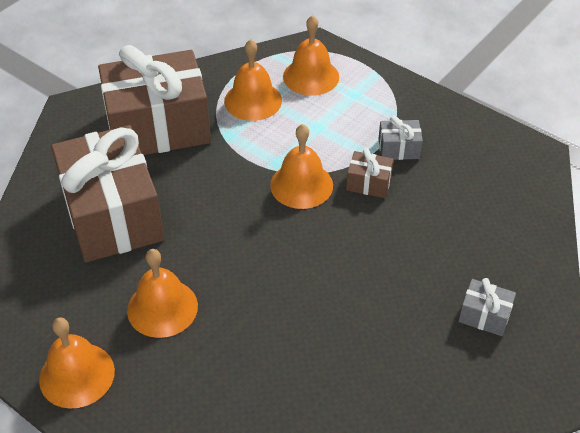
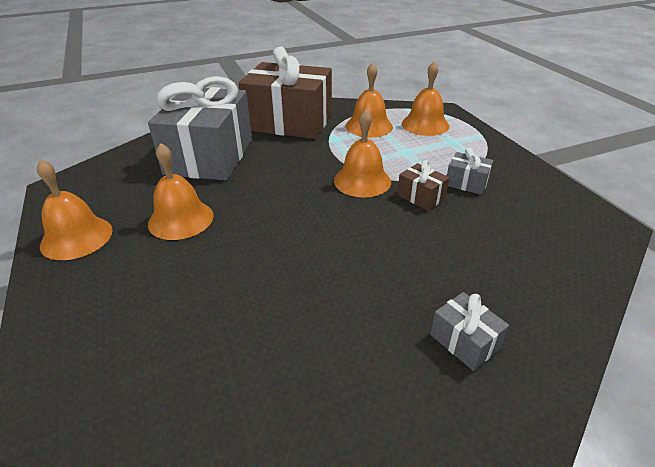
camera: 30 degrees right, 10 degrees down
(112, 215) = (210, 156): brown gift -> grey gift

